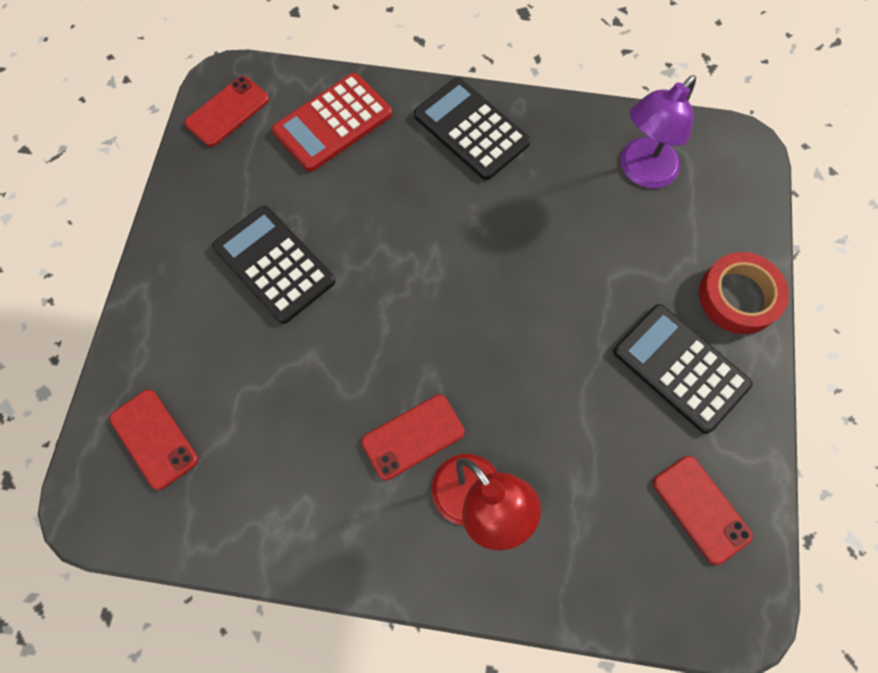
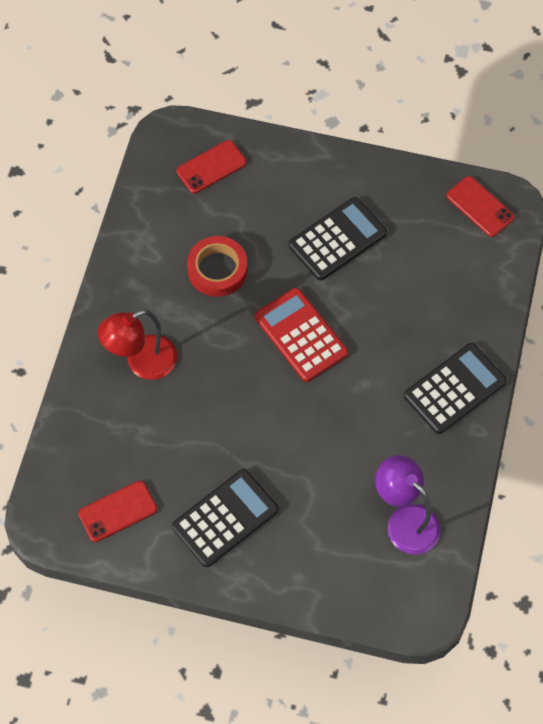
camera: 95 degrees right, 5 degrees down
(333, 123) = (465, 283): red calculator -> red calculator (301, 335)
(413, 437) = (193, 326): red phone -> none
(738, 297) = (281, 576): red tape -> red tape (217, 270)

